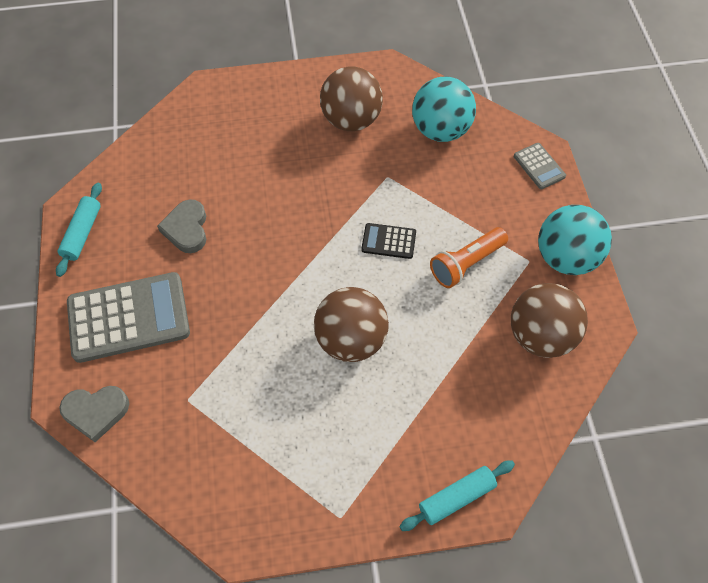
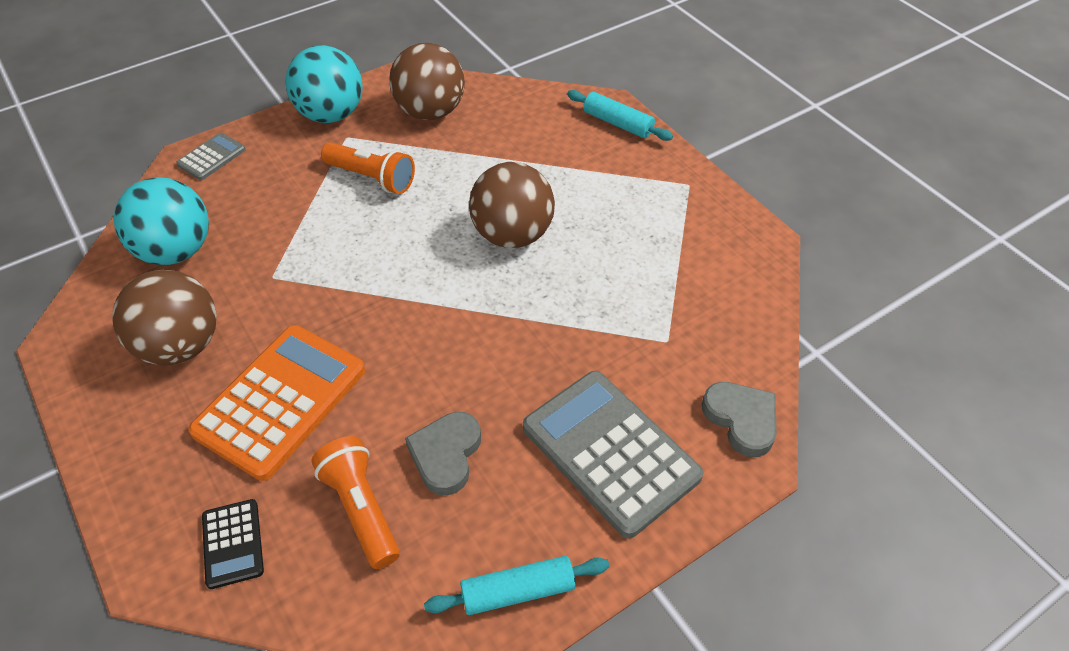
camera: 115 degrees left, 10 degrees down
(180, 178) = (361, 508): none -> orange flashlight
(187, 229) = (446, 454): grey heart -> grey heart turned 135 degrees clockwise
(278, 159) = (281, 401): none -> orange calculator
(388, 241) = (370, 245): black calculator -> black calculator (232, 544)

